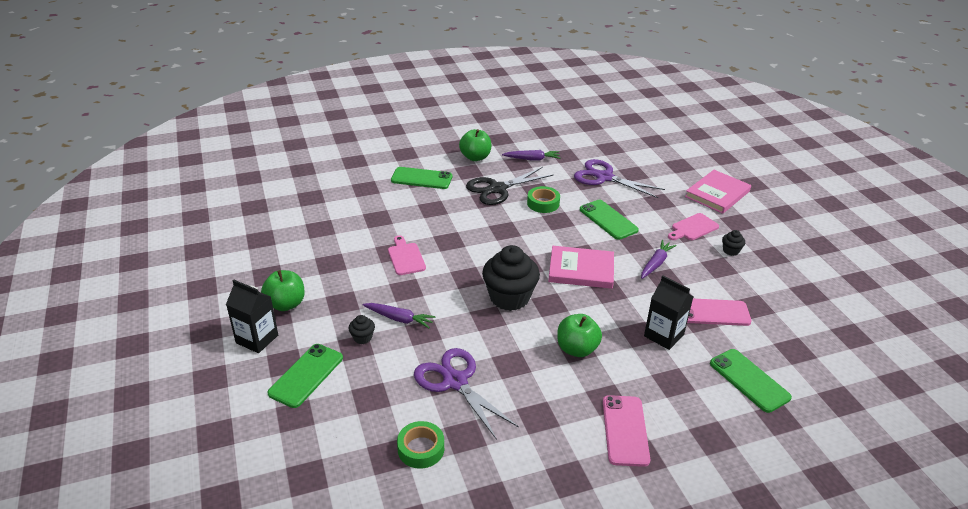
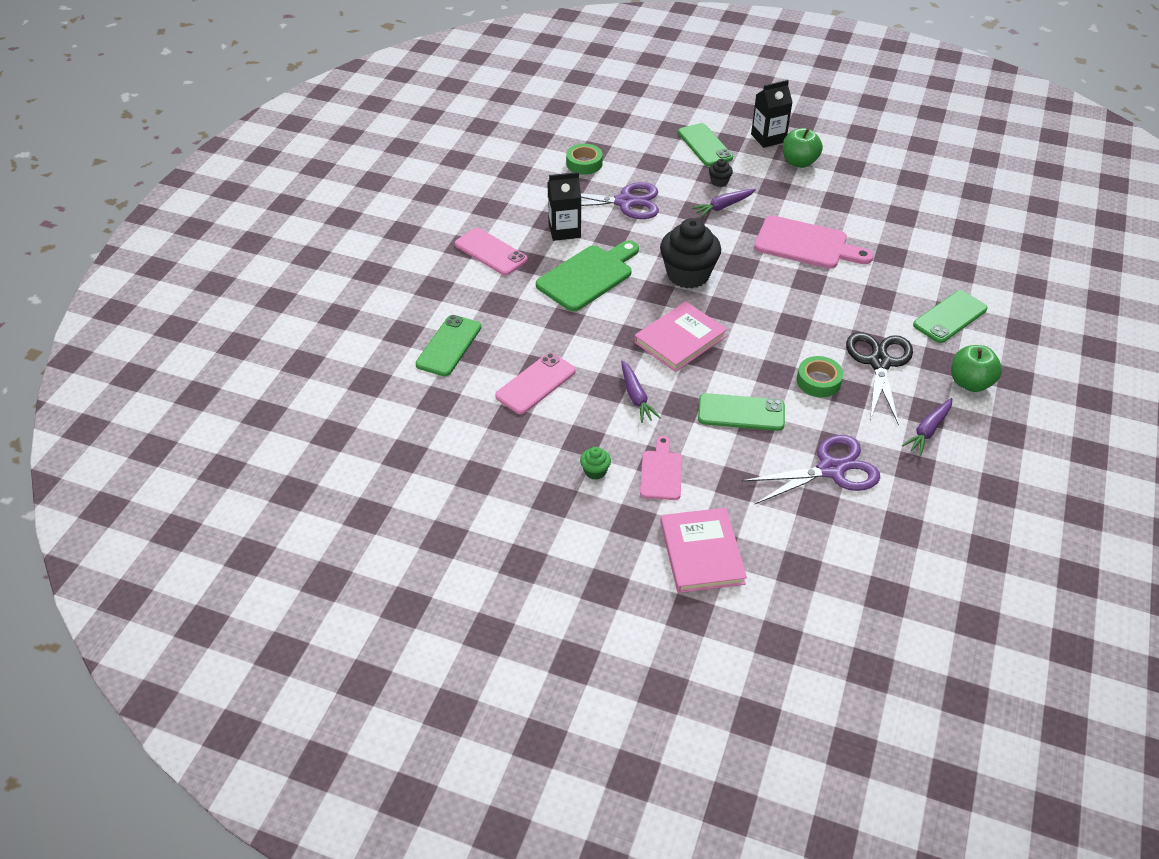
camera: 130 degrees right, 10 degrees up
(406, 257) = (806, 244): pink cutting board -> pink cutting board, size x1.71
(577, 349) = (588, 276): green apple -> green cutting board
(663, 335) = (546, 333): black carton -> black carton (564, 230)
(731, 251) = (595, 471): black cupcake -> green cupcake
(749, 380) = (449, 346): green phone -> green phone turned 75 degrees counterclockwise

